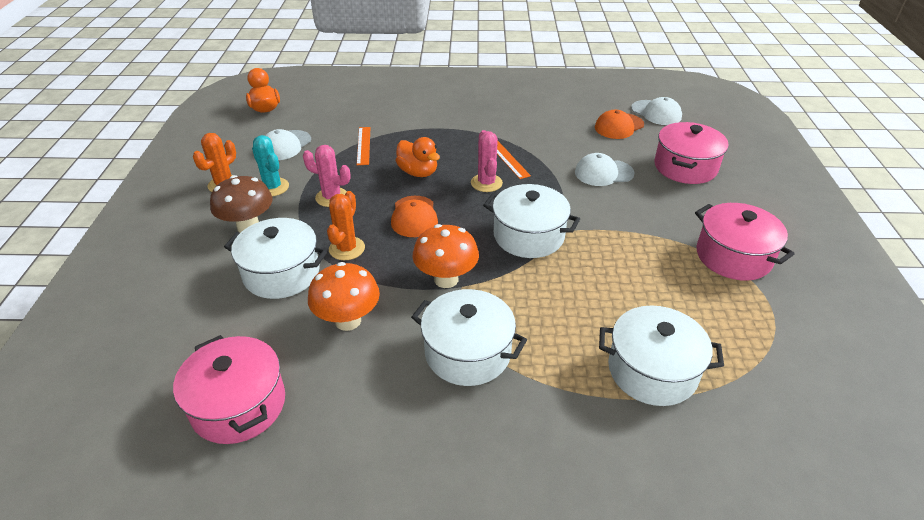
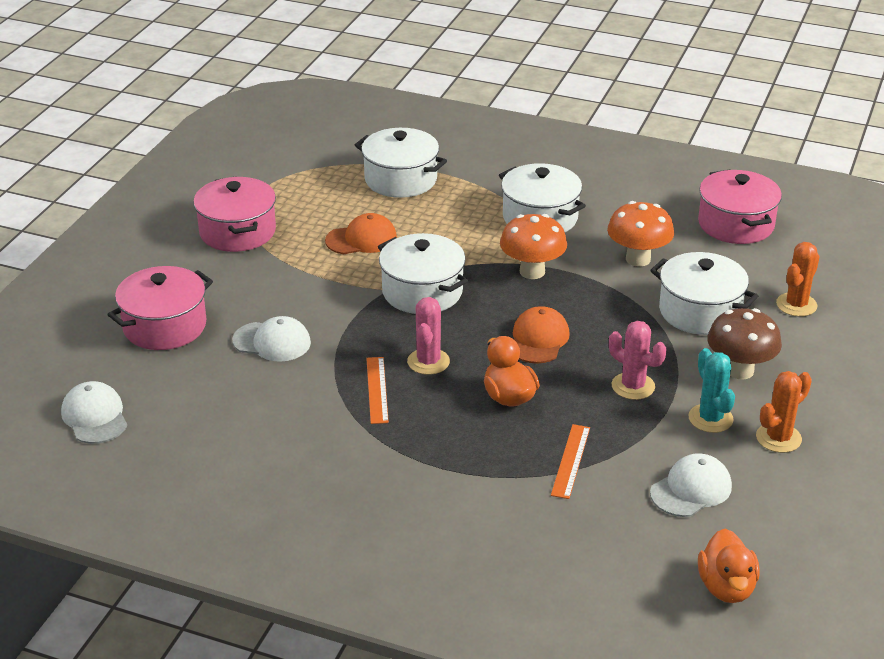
camera: 160 degrees left, 5 degrees down
(347, 248) = (626, 321): orange cactus -> orange cactus (796, 305)
(619, 126) = (176, 406): orange cap -> orange cap (361, 239)

